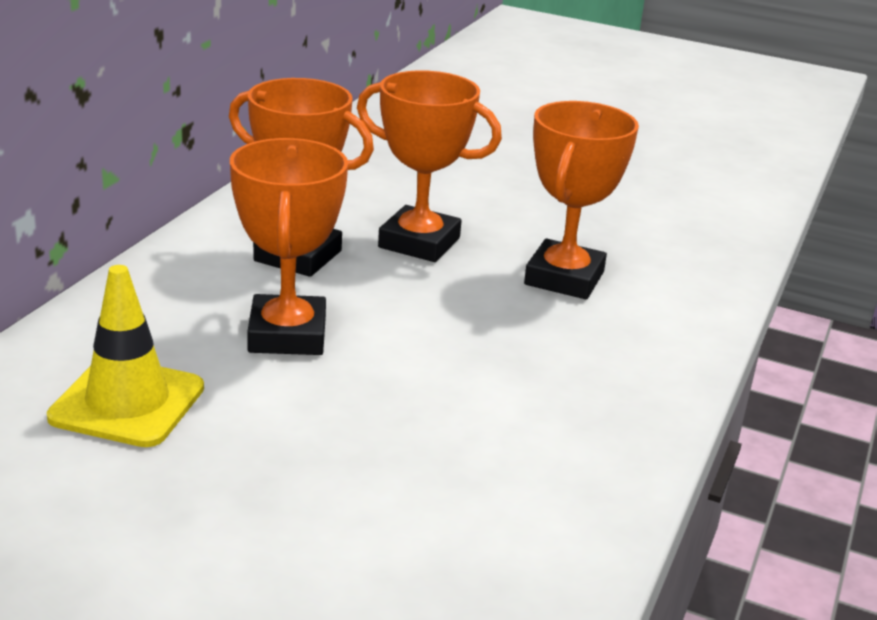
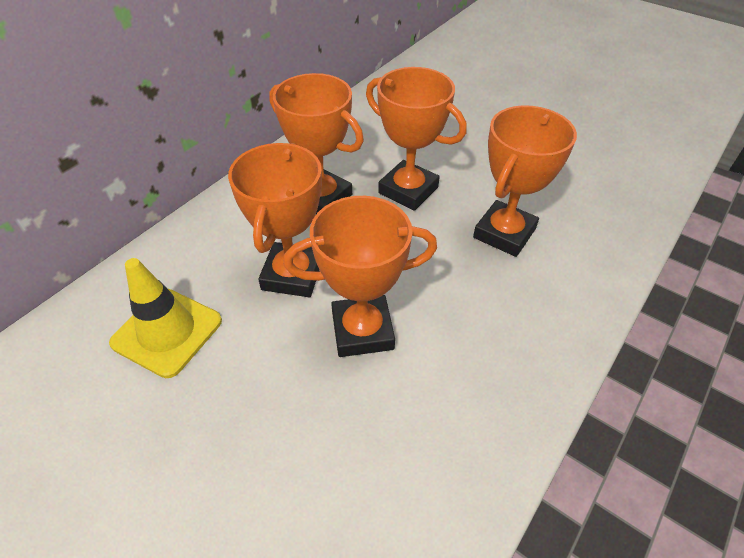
camera: 15 degrees right, 20 degrees up
(407, 382) = (362, 331): none -> orange trophy

